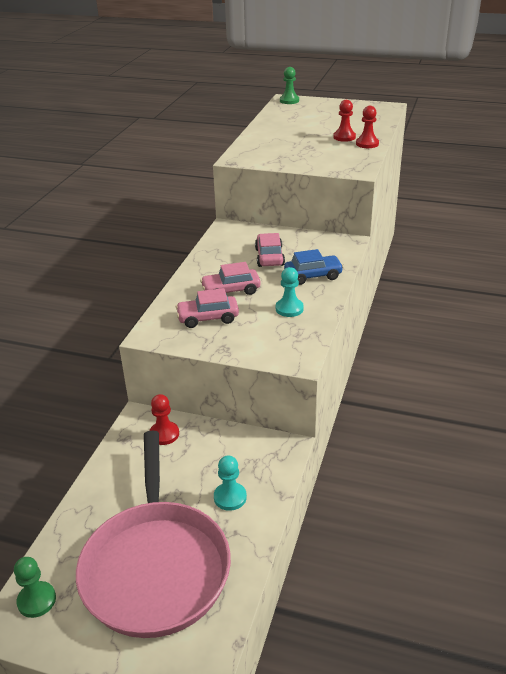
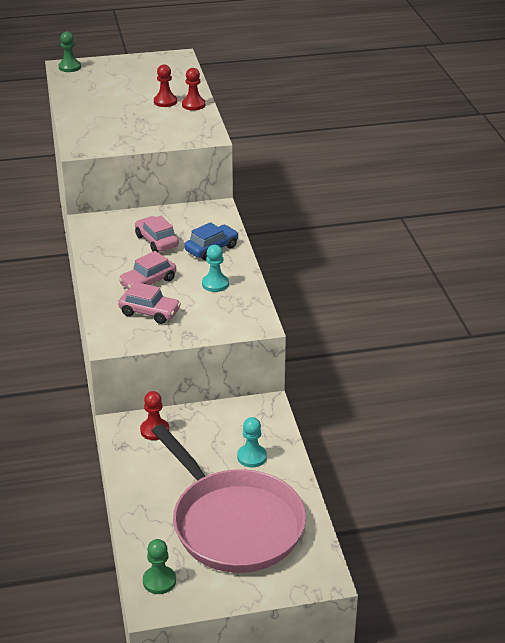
camera: 30 degrees left, 0 degrees up
(208, 318) = (149, 312): pink car -> pink car turned 120 degrees counterclockwise

